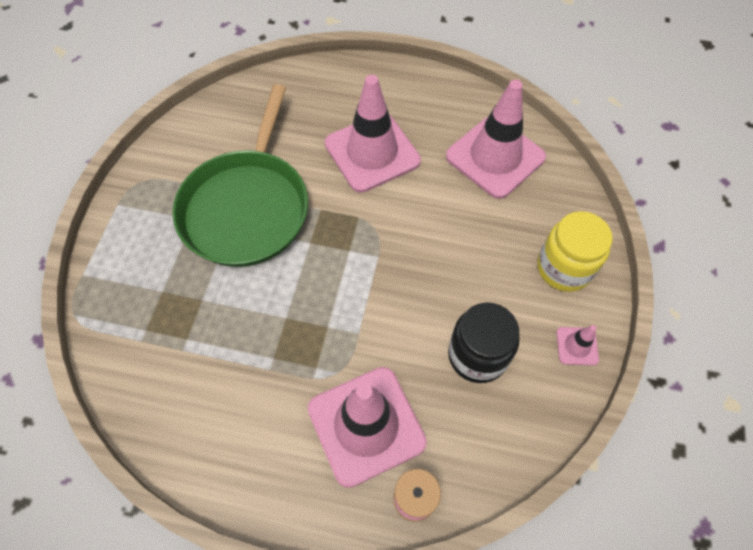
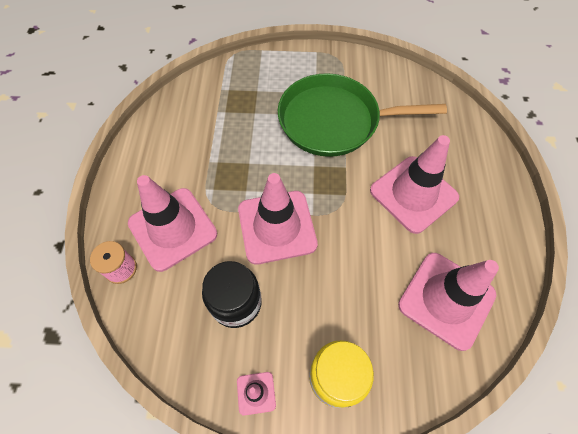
camera: 80 degrees right, 0 degrees up
(387, 297) = (277, 227): none -> pink traffic cone

